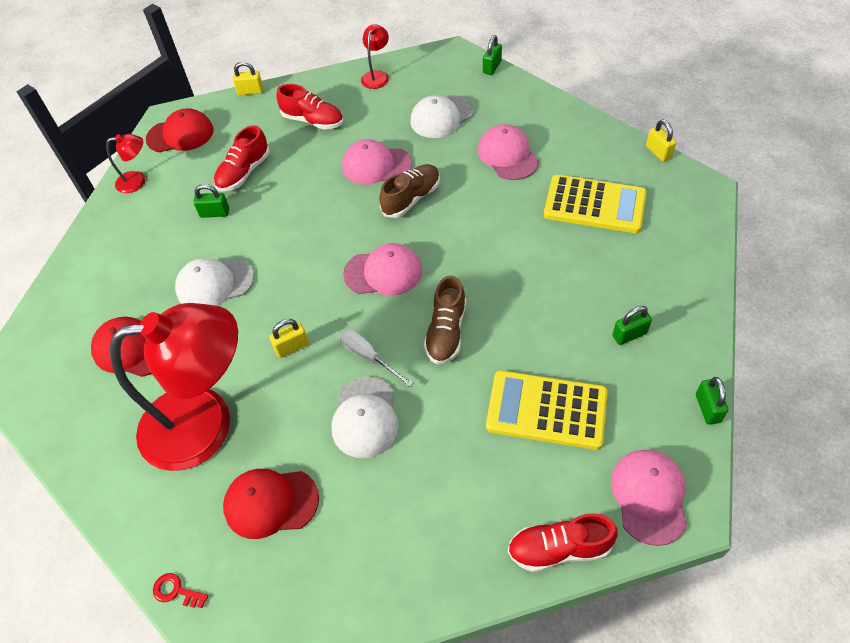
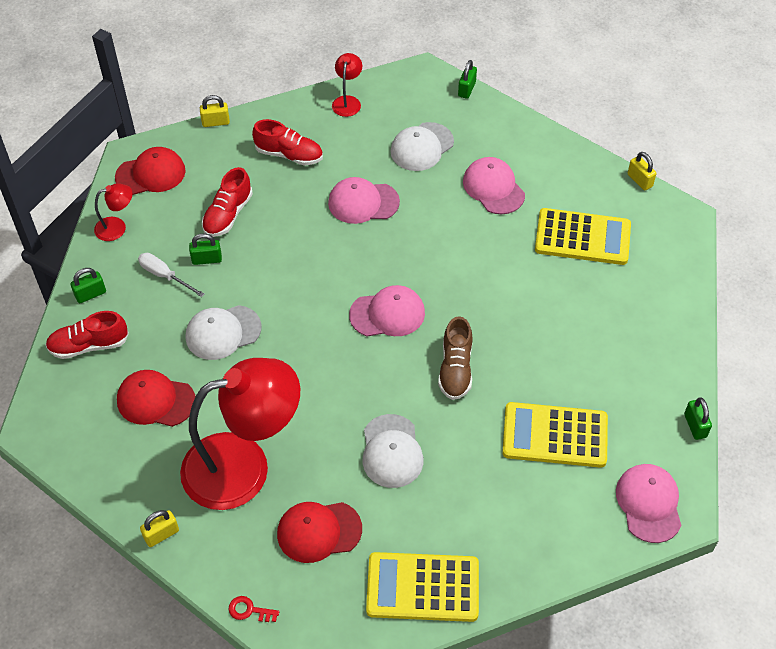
camera: 10 degrees left, 0 degrees up
(292, 347) = (311, 390): yellow padlock -> yellow padlock (161, 534)
(368, 357) = (386, 396): white screwdriver -> white screwdriver (165, 276)
(375, 579) = (422, 587): none -> yellow calculator
(411, 198) = (404, 237): brown shoe -> none
(559, 549) = (576, 551): red shoe -> red shoe (89, 345)
(629, 334) = (623, 363): green padlock -> green padlock (90, 294)

